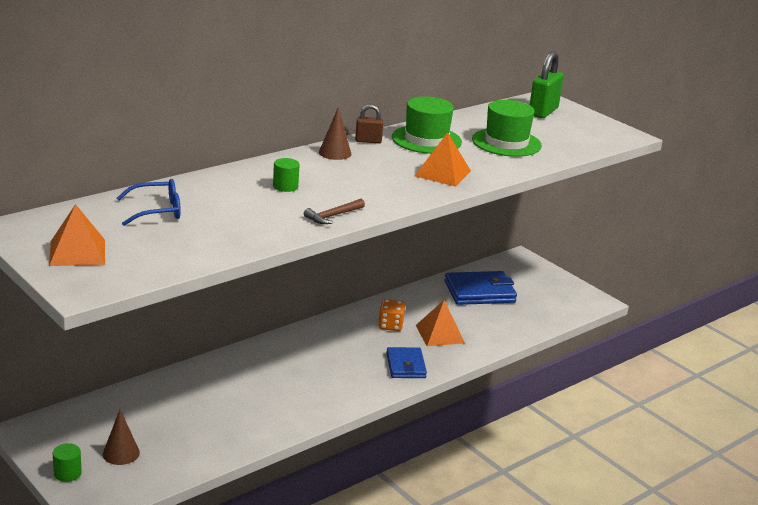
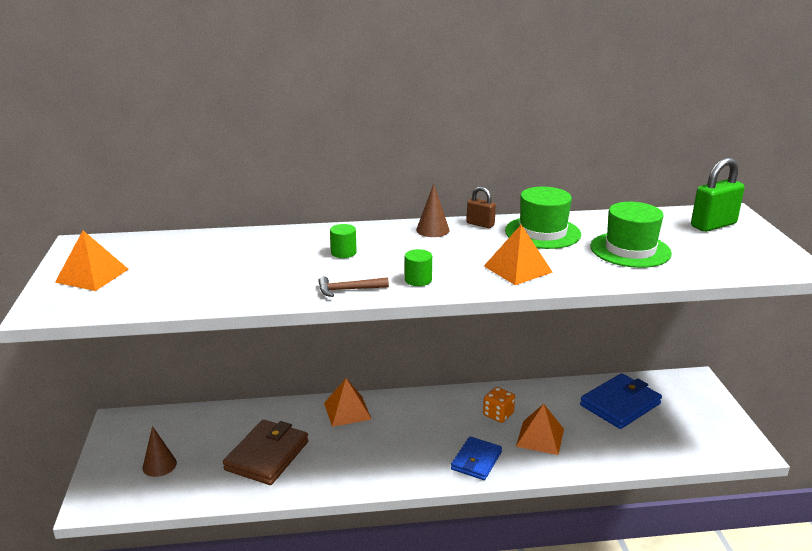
camera: 35 degrees right, 0 degrees up
(67, 473) = (105, 469): green cylinder -> green cylinder (418, 280)
(157, 211) = (205, 253): blue glasses -> none
(219, 415) = (267, 455): none -> brown wallet
(254, 358) = (347, 411): none -> orange pyramid
(479, 292) = (620, 404): blue wallet -> blue wallet turned 60 degrees counterclockwise

